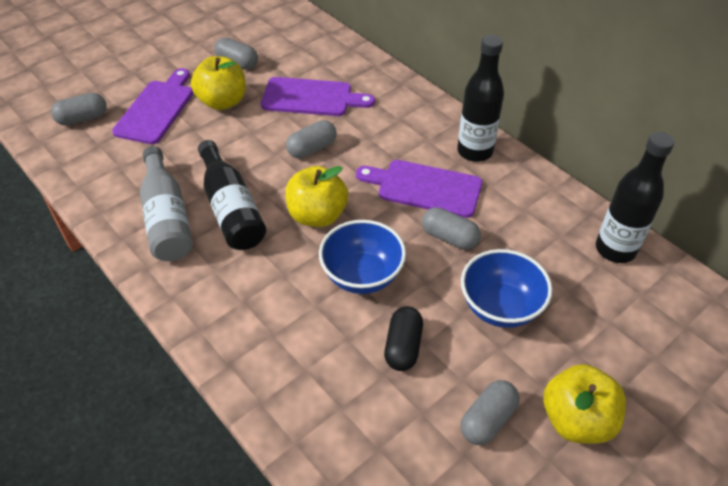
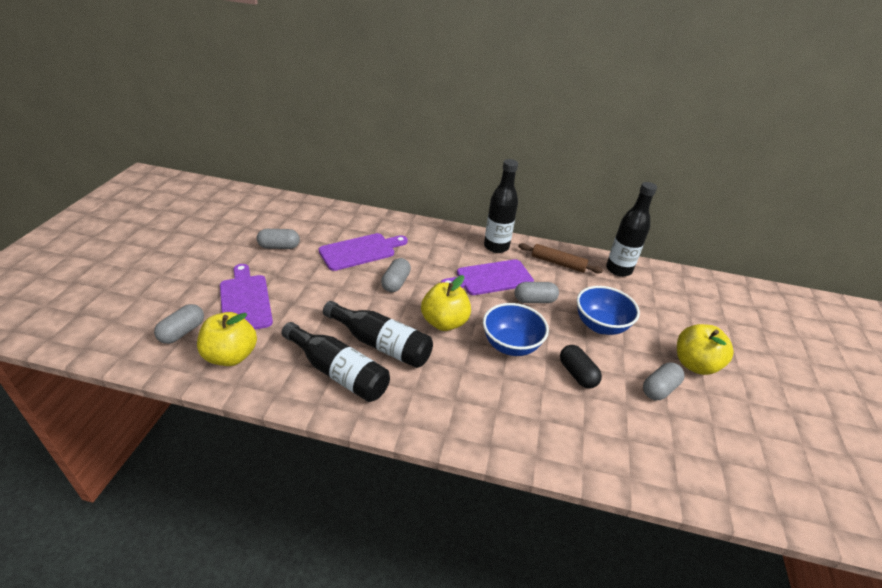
camera: 40 degrees left, 10 degrees down
(167, 218) = (338, 372): grey bottle -> black bottle
(223, 102) = (296, 276): yellow apple -> yellow apple (231, 356)
(487, 420) = (659, 389): grey capsule -> grey capsule turned 45 degrees clockwise
(534, 205) = (558, 263): none -> brown rolling pin

